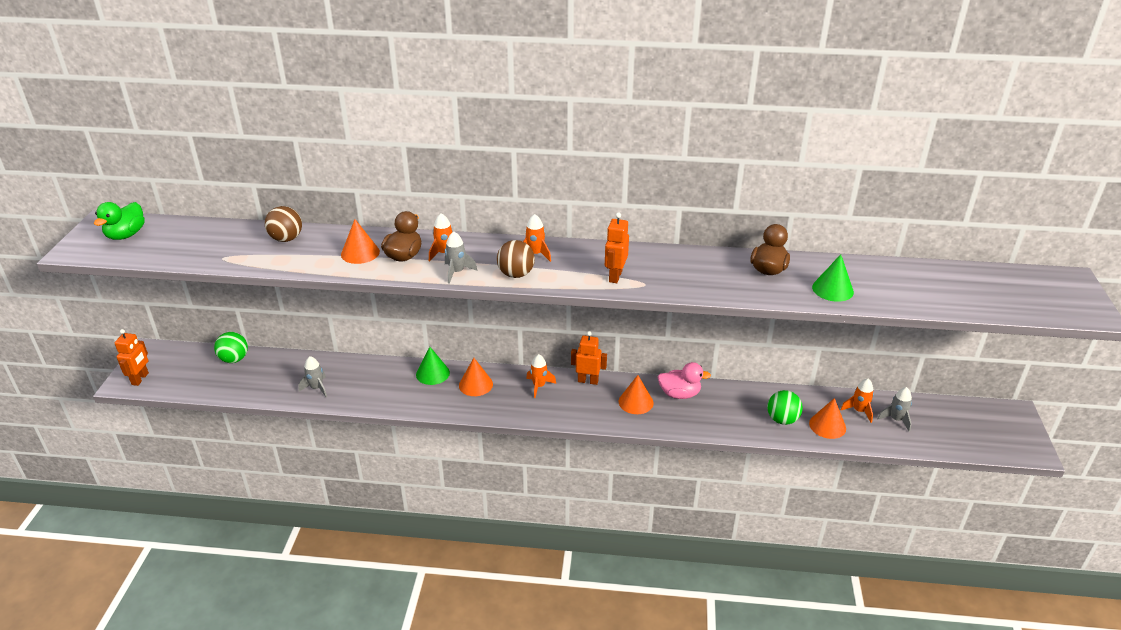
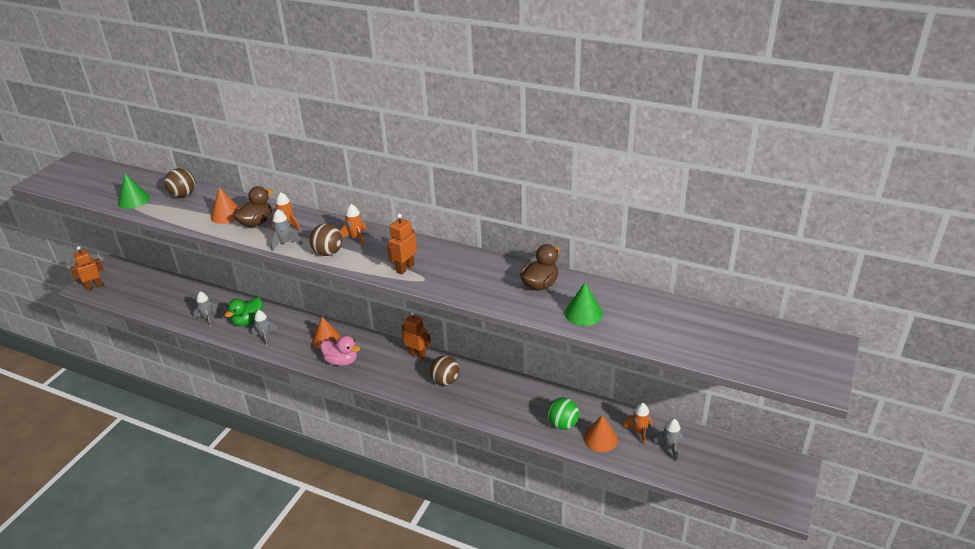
camera: 20 degrees right, 0 degrees up
(126, 235) = (80, 174): green duck -> green duck (248, 321)
(140, 379) = (94, 286): orange robot -> orange robot turned 150 degrees counterclockwise
(234, 359) = (164, 283): green ball -> none
(401, 395) = (265, 337): none -> grey rocket
(432, 373) = (299, 323): green cone -> green cone (134, 200)
(539, 386) = (375, 351): orange rocket -> none
(636, 402) = (445, 381): orange cone -> brown ball
(679, 394) = (487, 382): pink duck -> pink duck (341, 361)

